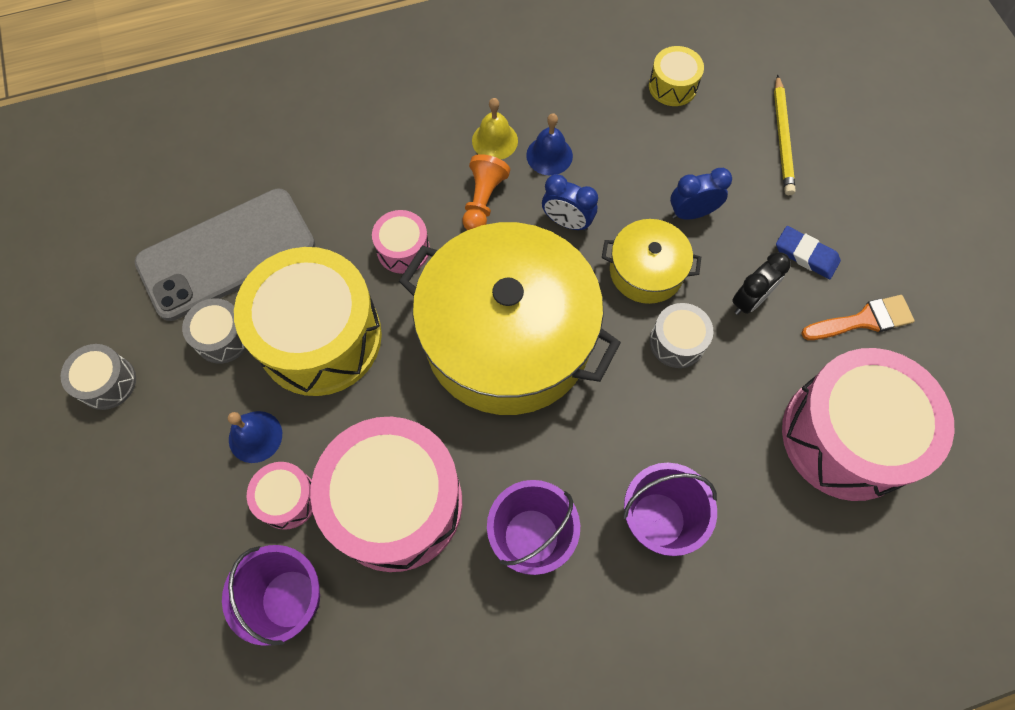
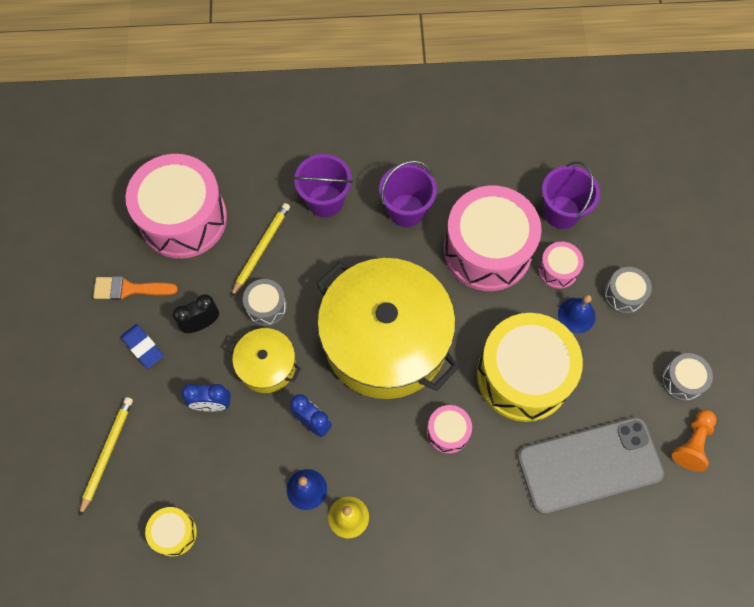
camera: 165 degrees left, 0 degrees up
(223, 337) = (596, 394): grey drum -> grey drum (624, 295)
(483, 201) = (374, 459): orange pawn -> orange pawn (692, 443)
(718, 419) = (261, 249): none -> yellow pencil

